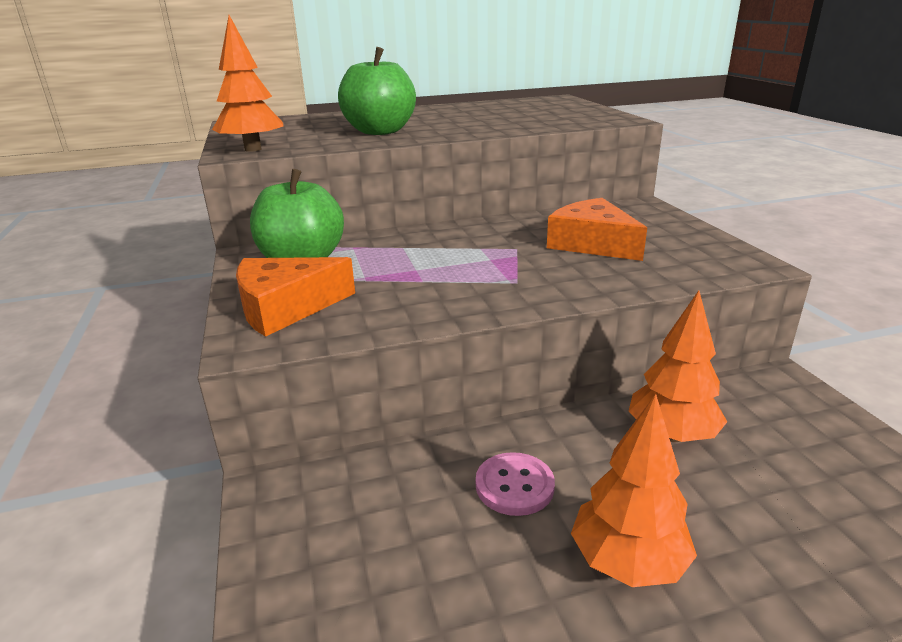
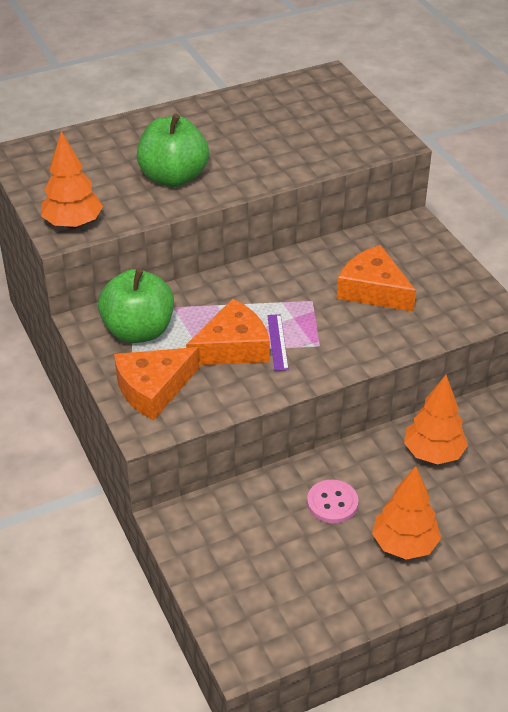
camera: 10 degrees left, 15 degrees up
(406, 278) = (233, 347): none -> orange cheese
(464, 277) = (277, 342): none -> purple ruler

